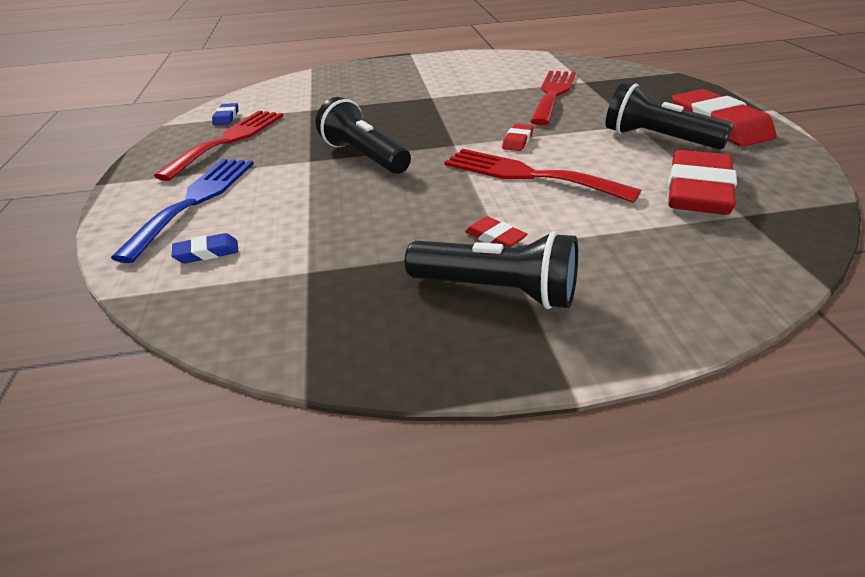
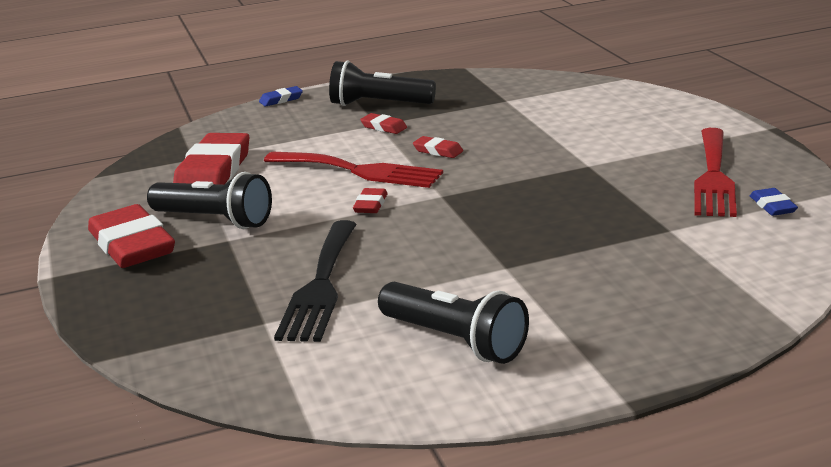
camera: 170 degrees right, 10 degrees down
(195, 201) = (651, 124): blue fork -> none
(207, 252) = (589, 100): blue eraser -> blue eraser (281, 99)
(364, 156) = (532, 173): black flashlight -> black flashlight (455, 340)
(439, 191) = (438, 151): none -> red eraser
(553, 94) = (320, 285): red fork -> black fork

